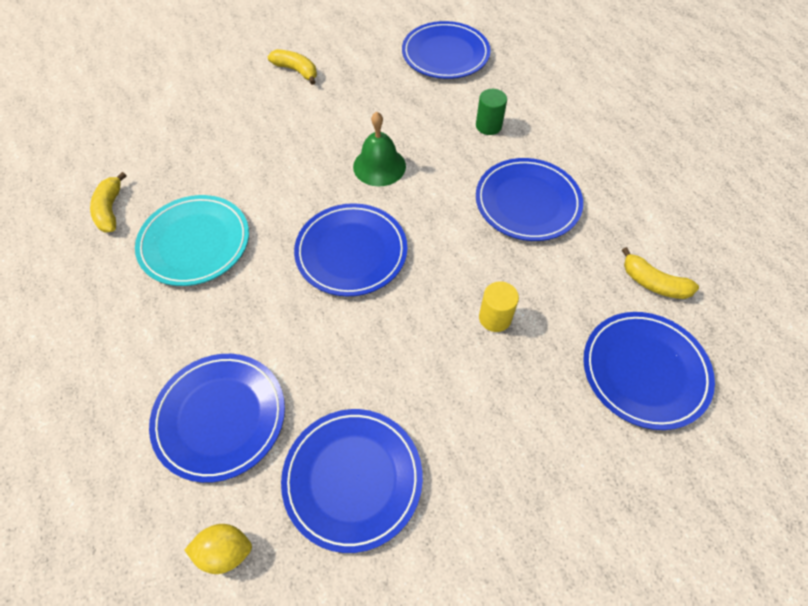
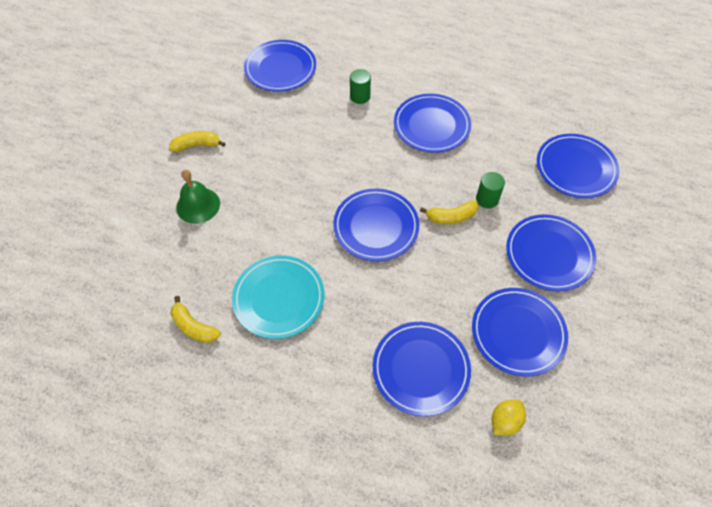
camera: 45 degrees left, 0 degrees up
(379, 166) = (328, 166): green bell -> green bell (198, 205)
(491, 433) = (549, 254): none -> blue plate
(495, 318) = (487, 199): yellow cylinder -> green cylinder
(653, 283) = (533, 122): yellow banana -> yellow banana (451, 217)

